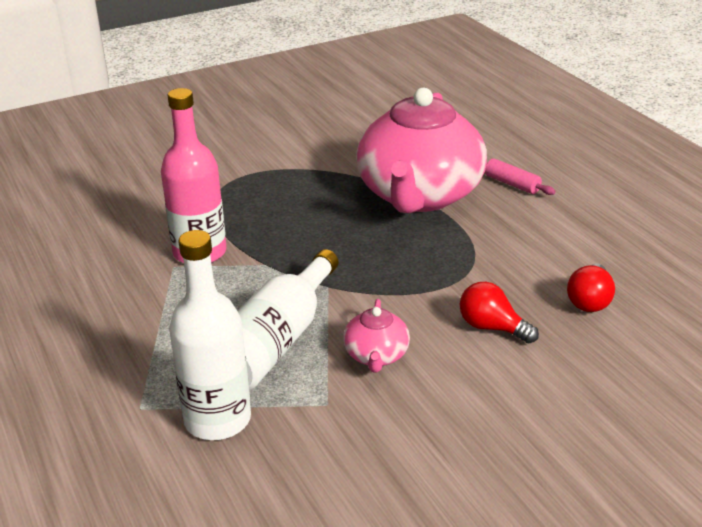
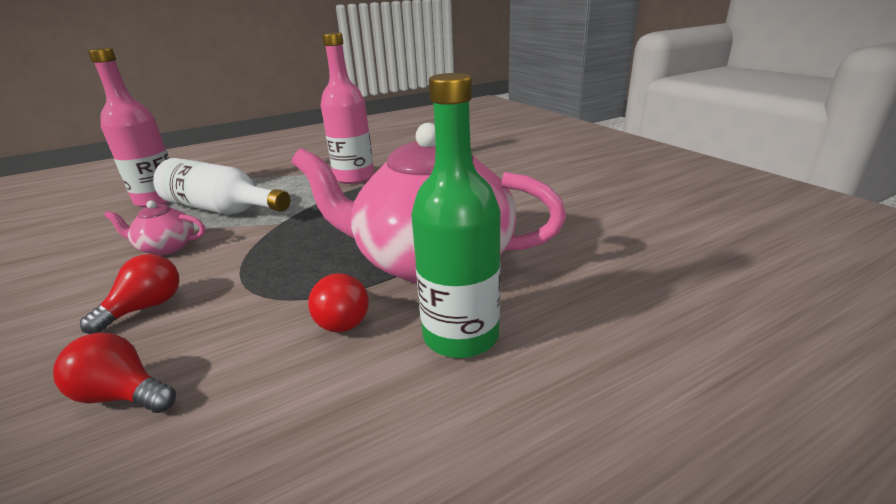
camera: 90 degrees right, 5 degrees down
(217, 419) = (158, 200): white bottle -> pink bottle
(497, 228) = (341, 318): none -> red light bulb
(512, 184) = (460, 335): pink rolling pin -> green bottle

